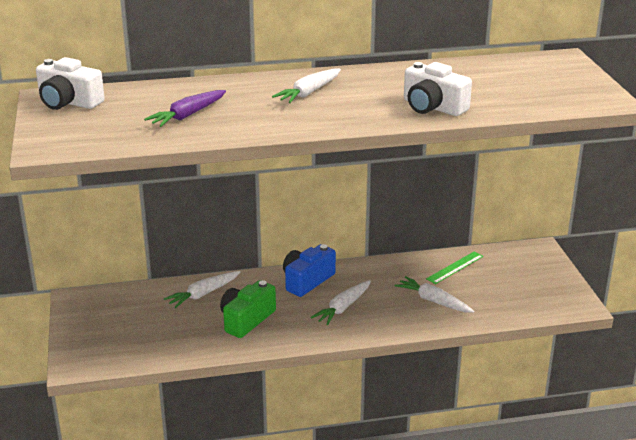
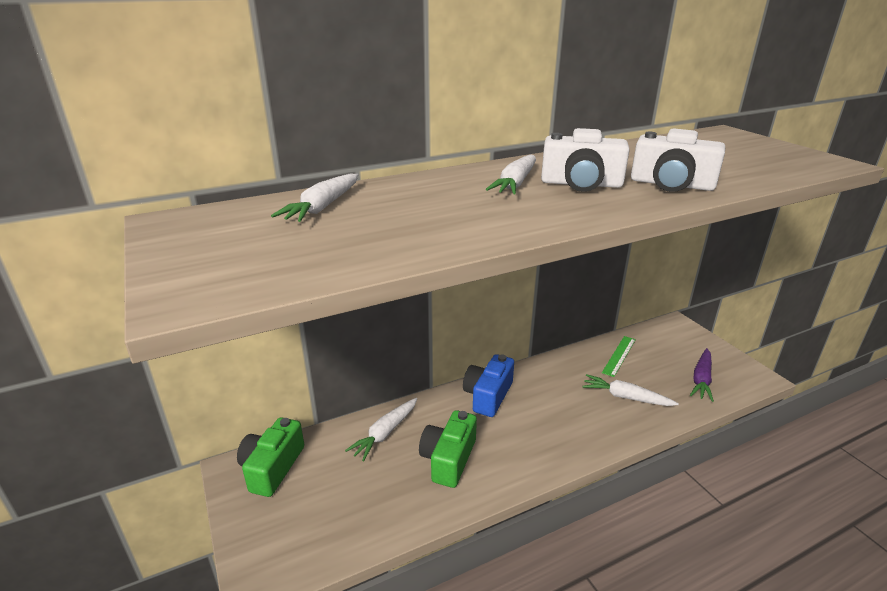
camera: 15 degrees left, 0 degrees up
(68, 102) = (204, 224): white camera -> white camera (581, 184)
(104, 303) = (272, 467): none -> green camera
(188, 115) = (386, 224): purple carrot -> purple carrot (701, 379)
(343, 308) = (543, 422): white carrot -> white carrot (323, 207)

